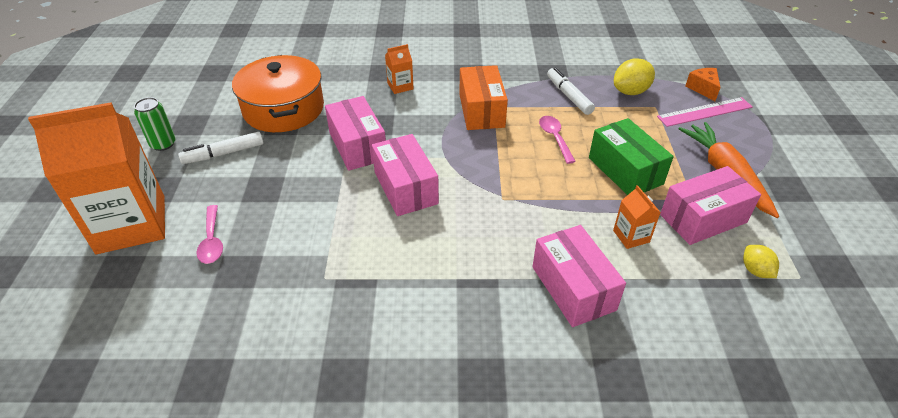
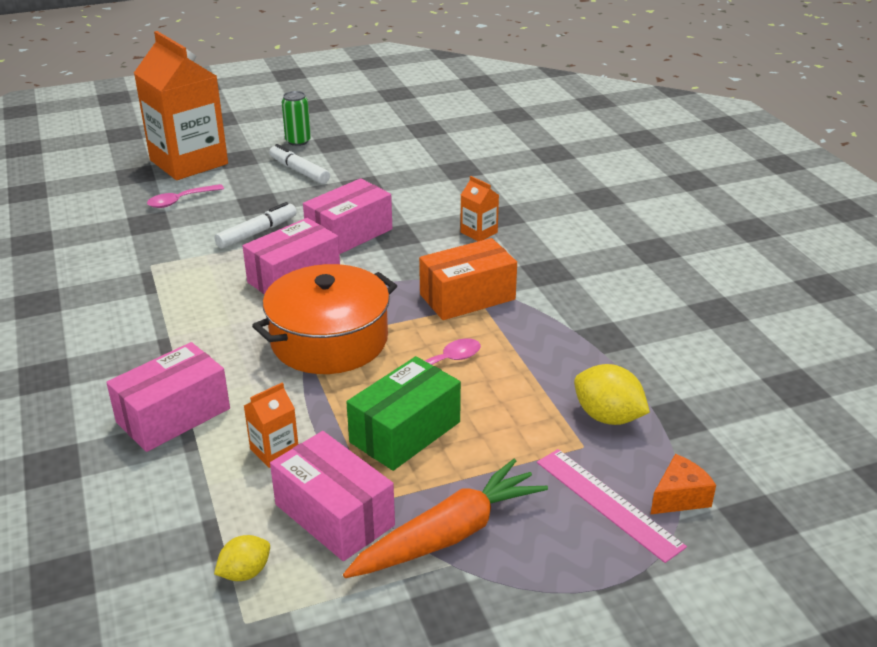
camera: 70 degrees right, 10 degrees down
(283, 109) = (388, 179): orange pot -> orange pot (329, 340)
(569, 96) = (552, 360): white marker -> white marker (257, 233)

